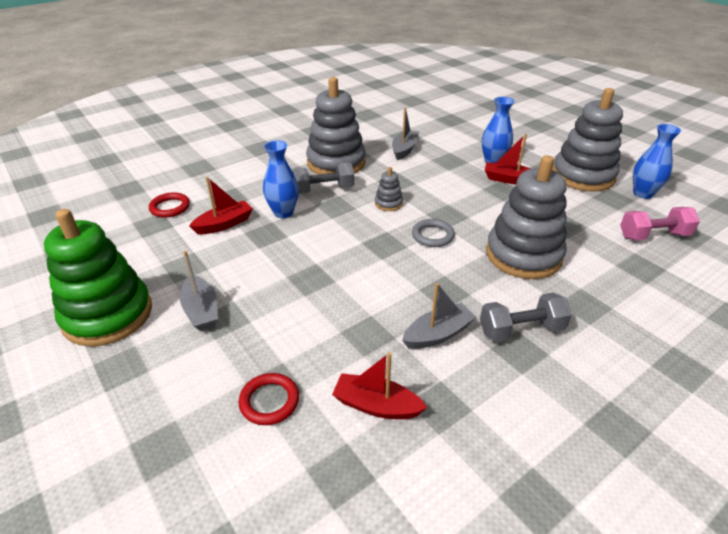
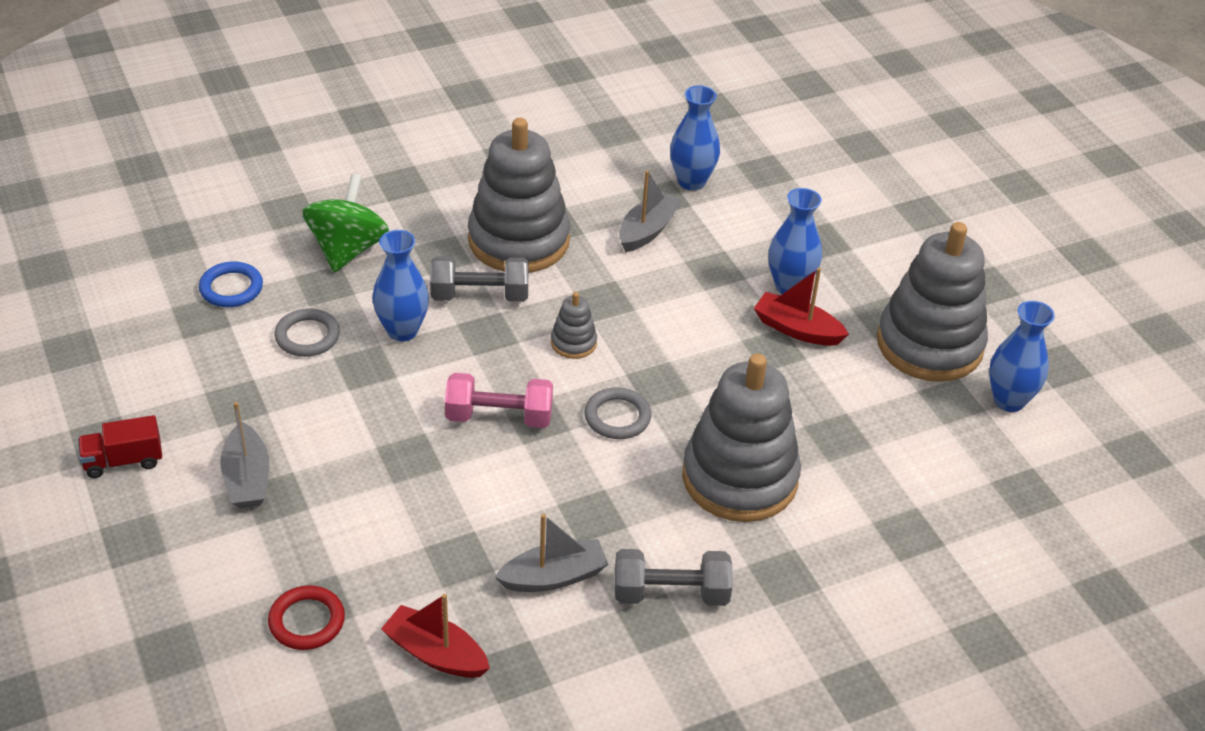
camera: 10 degrees right, 5 degrees up
(108, 315) = (123, 461): green stacking toy -> red truck
(170, 207) = (231, 288): red ring -> blue ring
(224, 224) = (307, 336): red boat -> grey ring
(238, 180) = (347, 249): none -> green spinning top
(416, 128) = (691, 181): none -> blue vase
(653, 235) = (967, 483): pink dumbbell -> pink dumbbell (499, 417)

